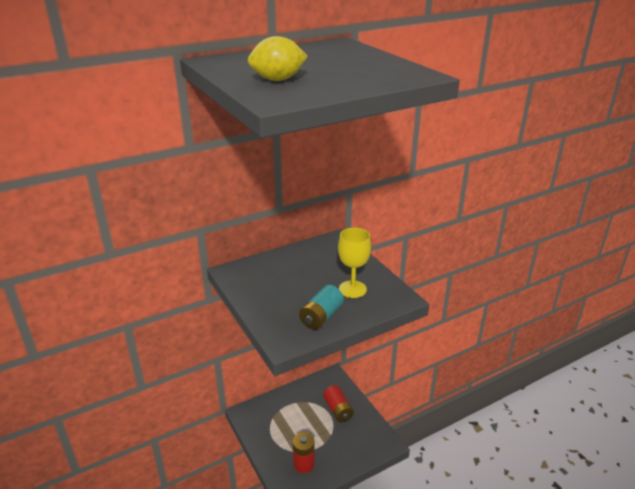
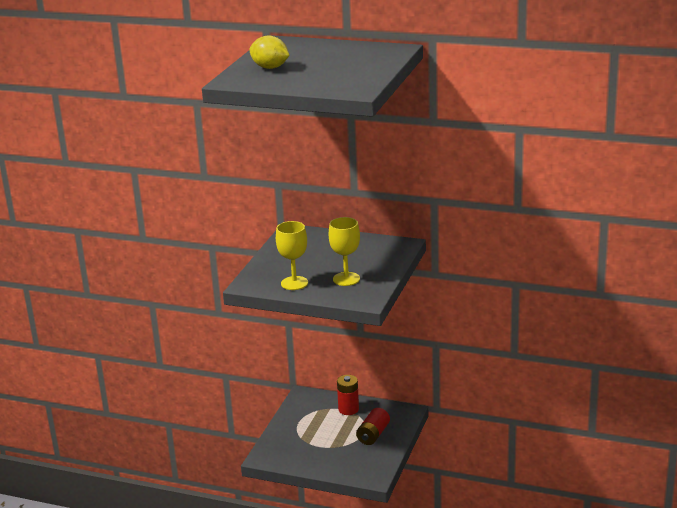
camera: 50 degrees right, 5 degrees down
(304, 464) = (295, 449): red battery -> red battery (348, 409)
(321, 316) = (294, 283): turquoise battery -> yellow goblet

